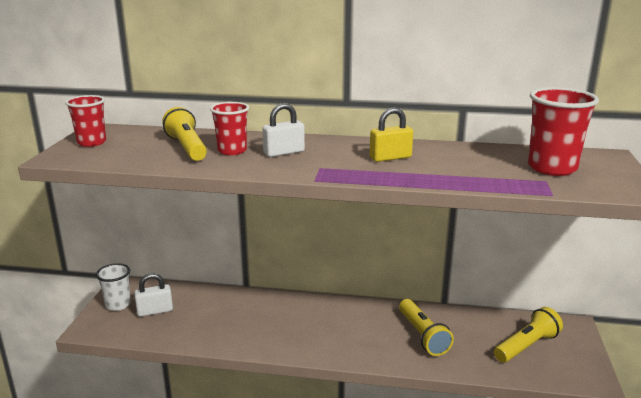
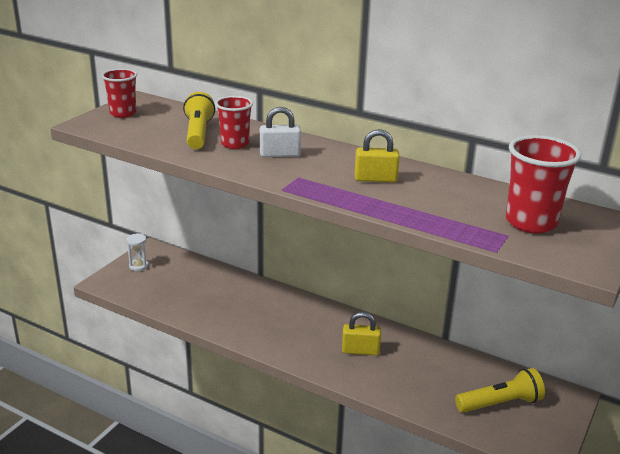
camera: 20 degrees right, 5 degrees up
(118, 304) = (138, 266): white cup -> white hourglass
(155, 311) = (166, 279): white padlock -> none
(381, 331) = (360, 350): none -> yellow padlock
(422, 336) = (399, 365): yellow flashlight -> none

